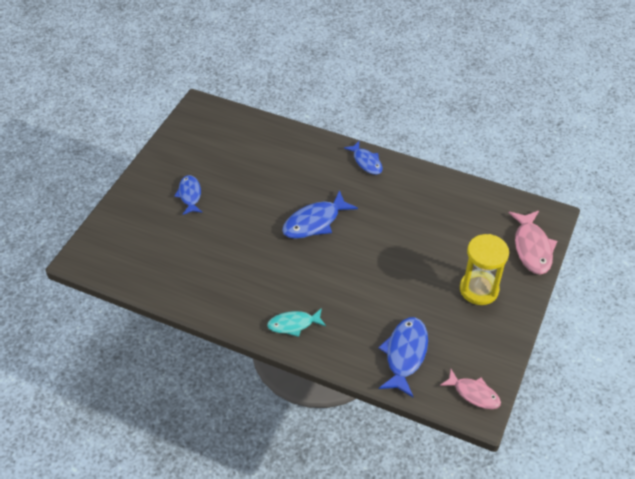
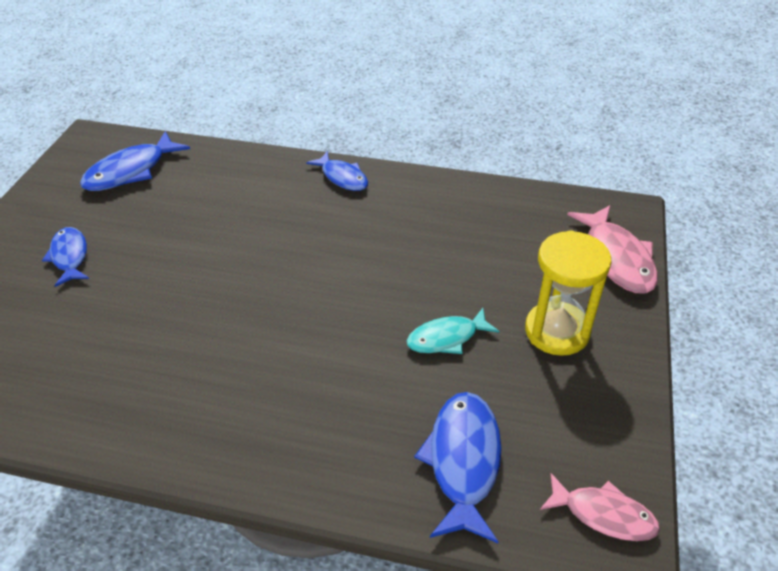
camera: 10 degrees left, 5 degrees down
(293, 324) = (256, 439): turquoise fish -> turquoise fish (447, 338)
(315, 222) = (275, 268): blue fish -> blue fish (131, 171)

